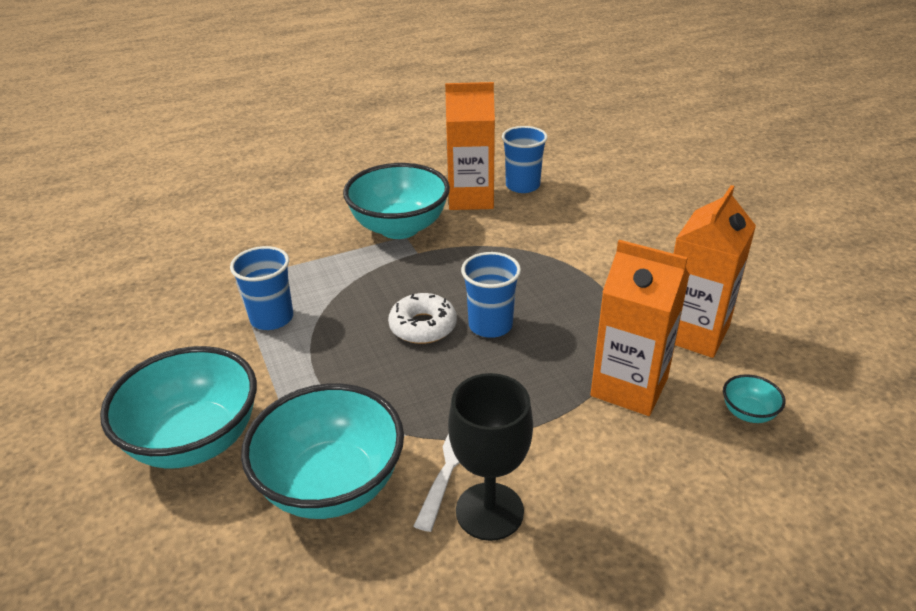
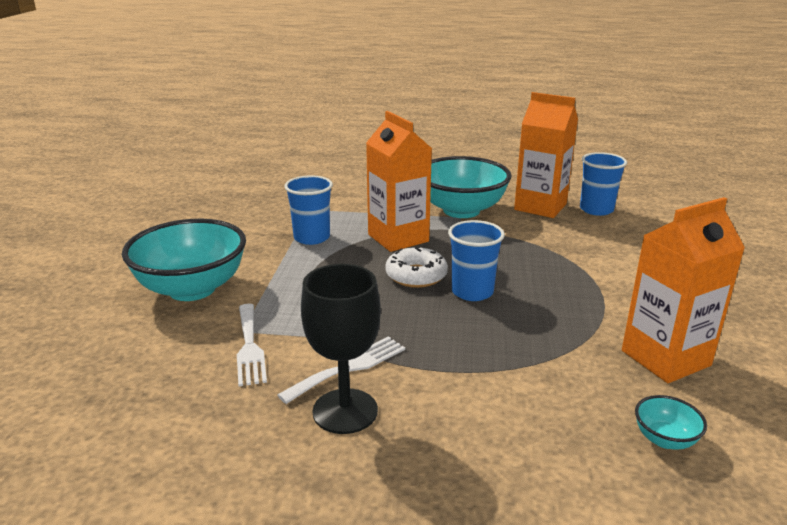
camera: 30 degrees right, 10 degrees down
(331, 484) = (249, 347): turquoise bowl -> white fork
(629, 387) = (557, 375): orange carton -> orange carton (398, 238)

